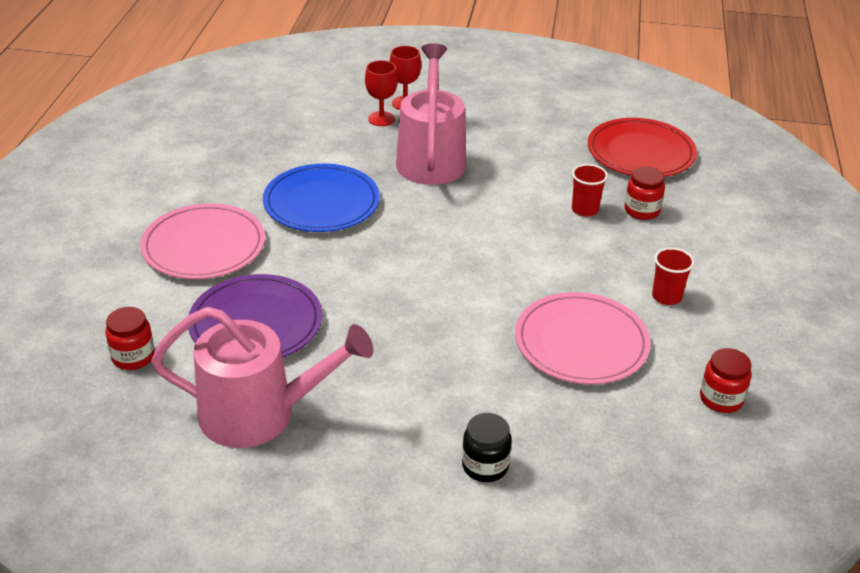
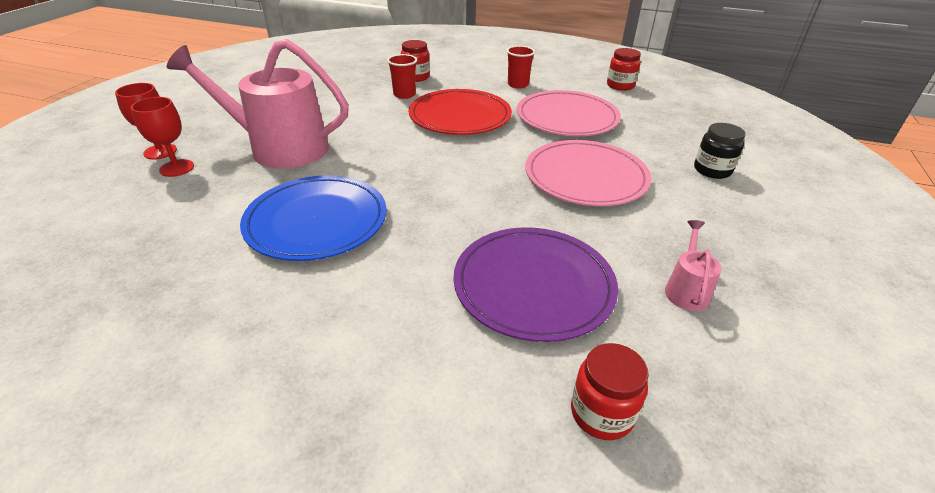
camera: 80 degrees left, 0 degrees up
(204, 246) = (361, 329): pink plate -> pink plate (585, 177)
(259, 414) = (686, 290): pink watering can -> pink watering can, size x0.42
(640, 152) = (341, 67): red plate -> red plate (460, 116)

